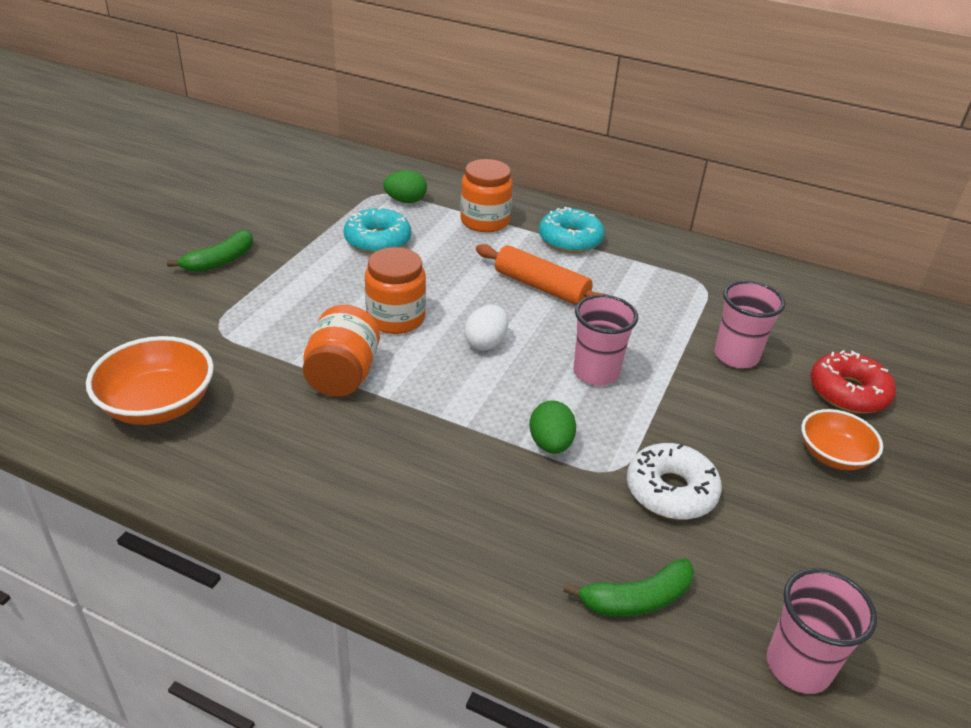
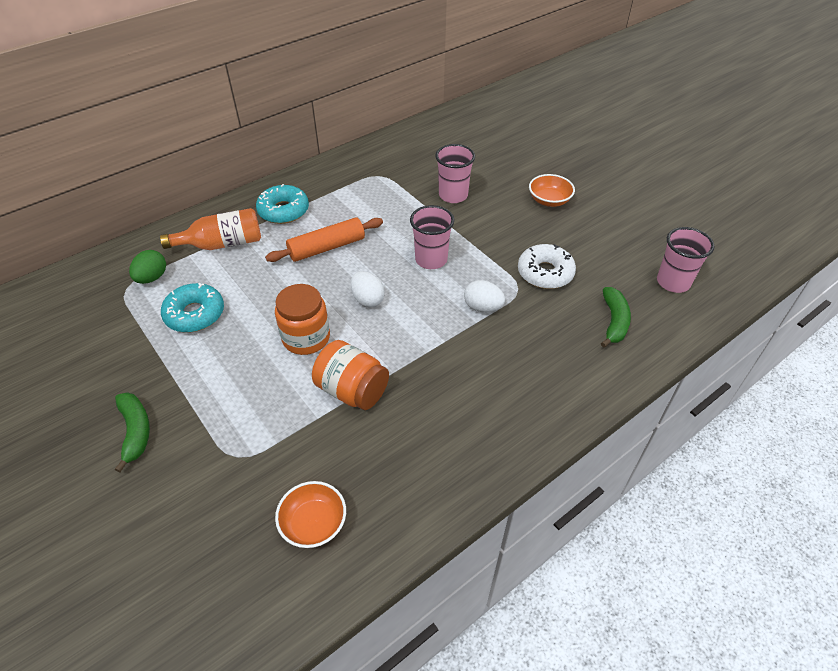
camera: 60 degrees left, 10 degrees up
(158, 405) = (313, 523): orange bowl -> orange bowl, size x0.66
(484, 221) = (222, 244): orange jar -> orange bottle
(550, 444) = (482, 307): green egg -> white egg
(848, 392) = (507, 170): red donut -> none

